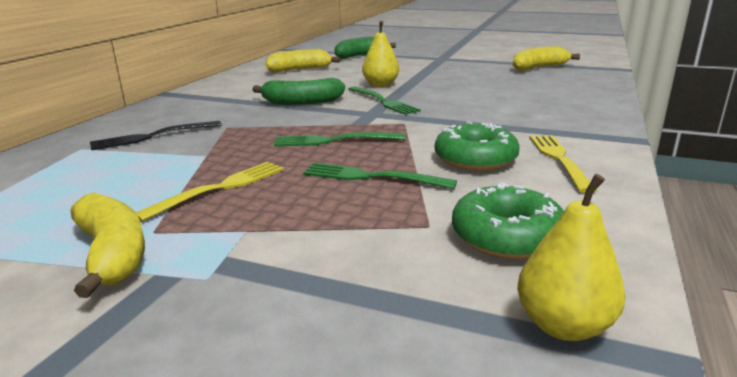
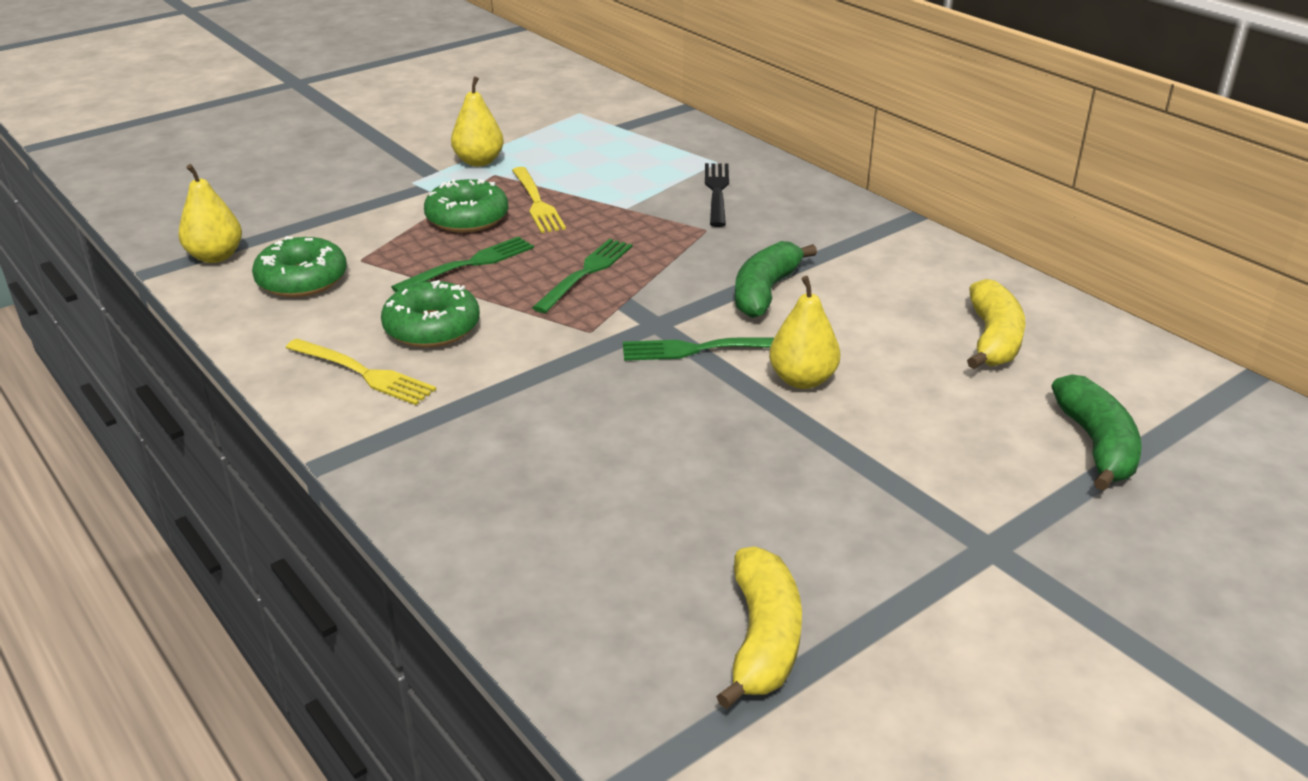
camera: 120 degrees right, 10 degrees up
(113, 255) = (479, 162): yellow banana -> yellow pear
(283, 207) = (467, 218): none -> green donut

